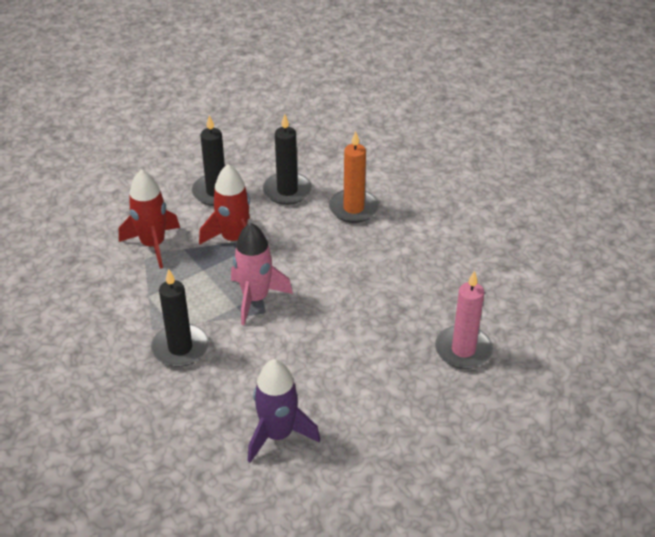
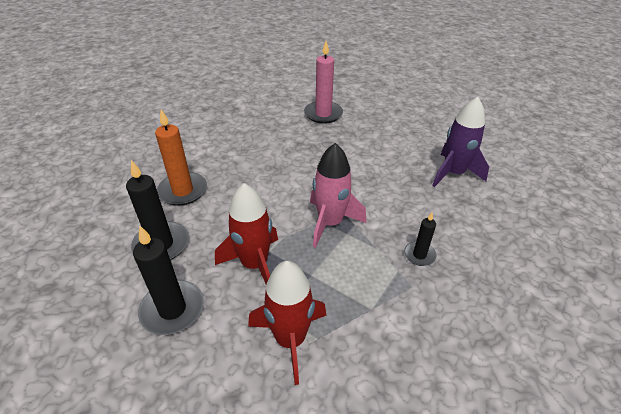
camera: 110 degrees left, 0 degrees up
(180, 348) = (419, 255): black candle -> black candle, size x0.56

